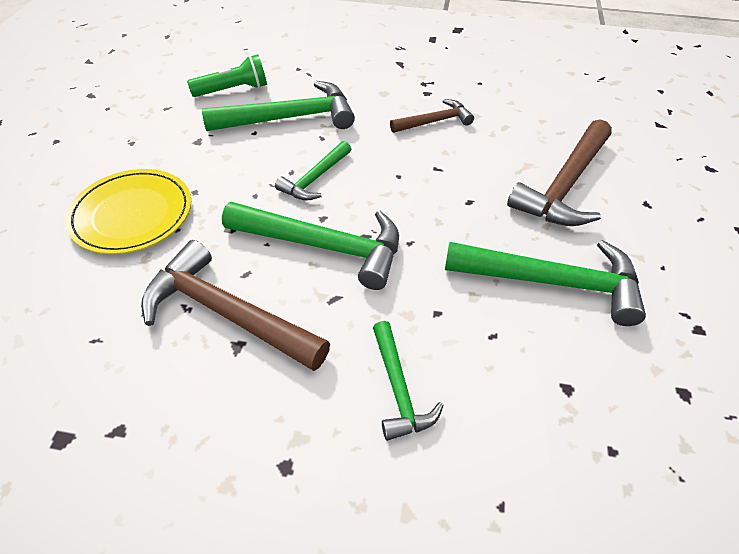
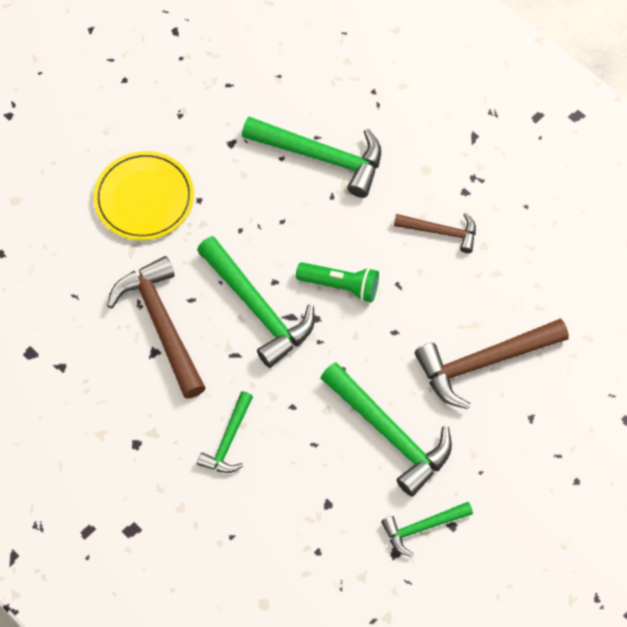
camera: 35 degrees right, 15 degrees up
(233, 90) = (297, 91): green flashlight -> green flashlight (341, 285)
(315, 179) = (295, 239): green hammer -> green hammer (422, 527)

